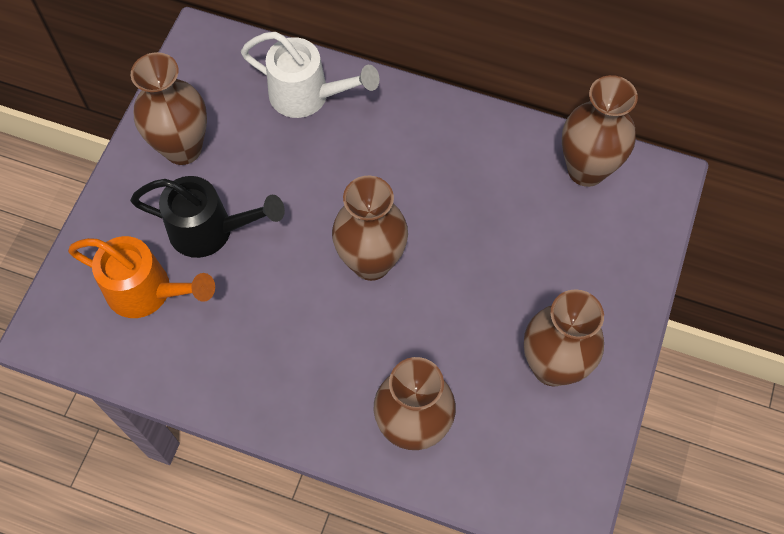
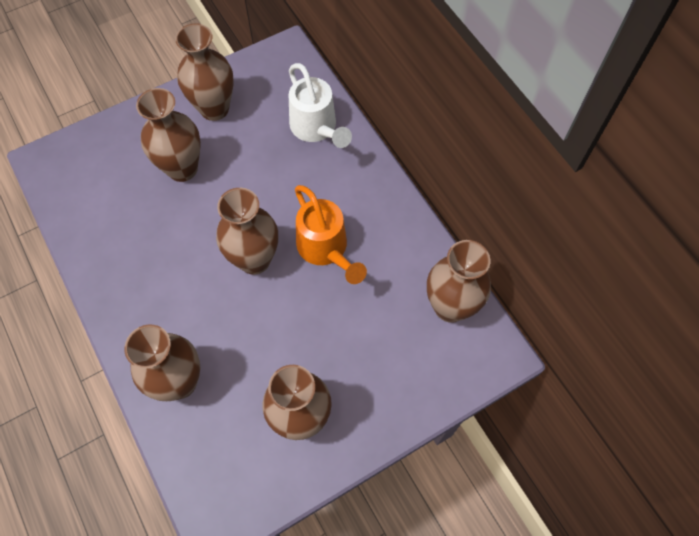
camera: 40 degrees right, 0 degrees up
(147, 291) = (115, 178): orange watering can -> orange watering can (325, 249)
(210, 230) = (182, 169): black watering can -> brown vase

